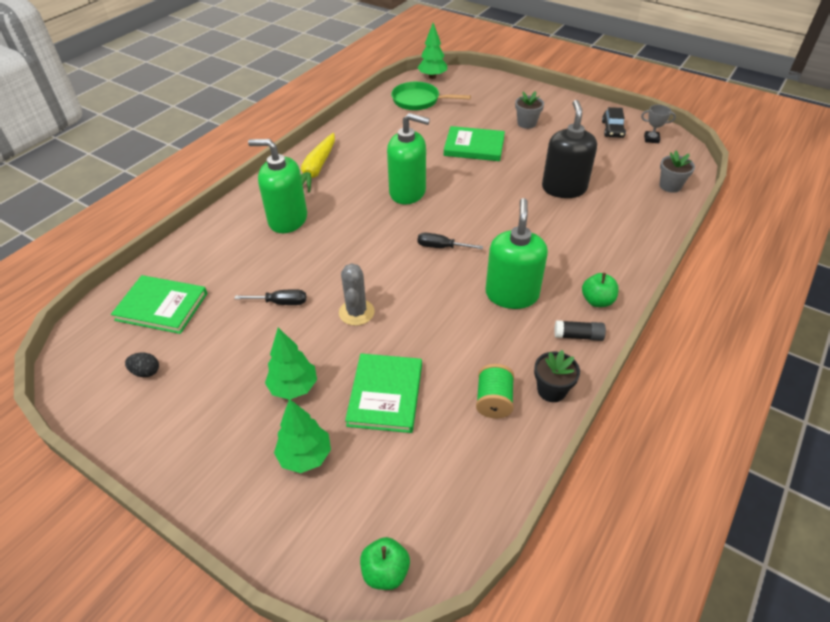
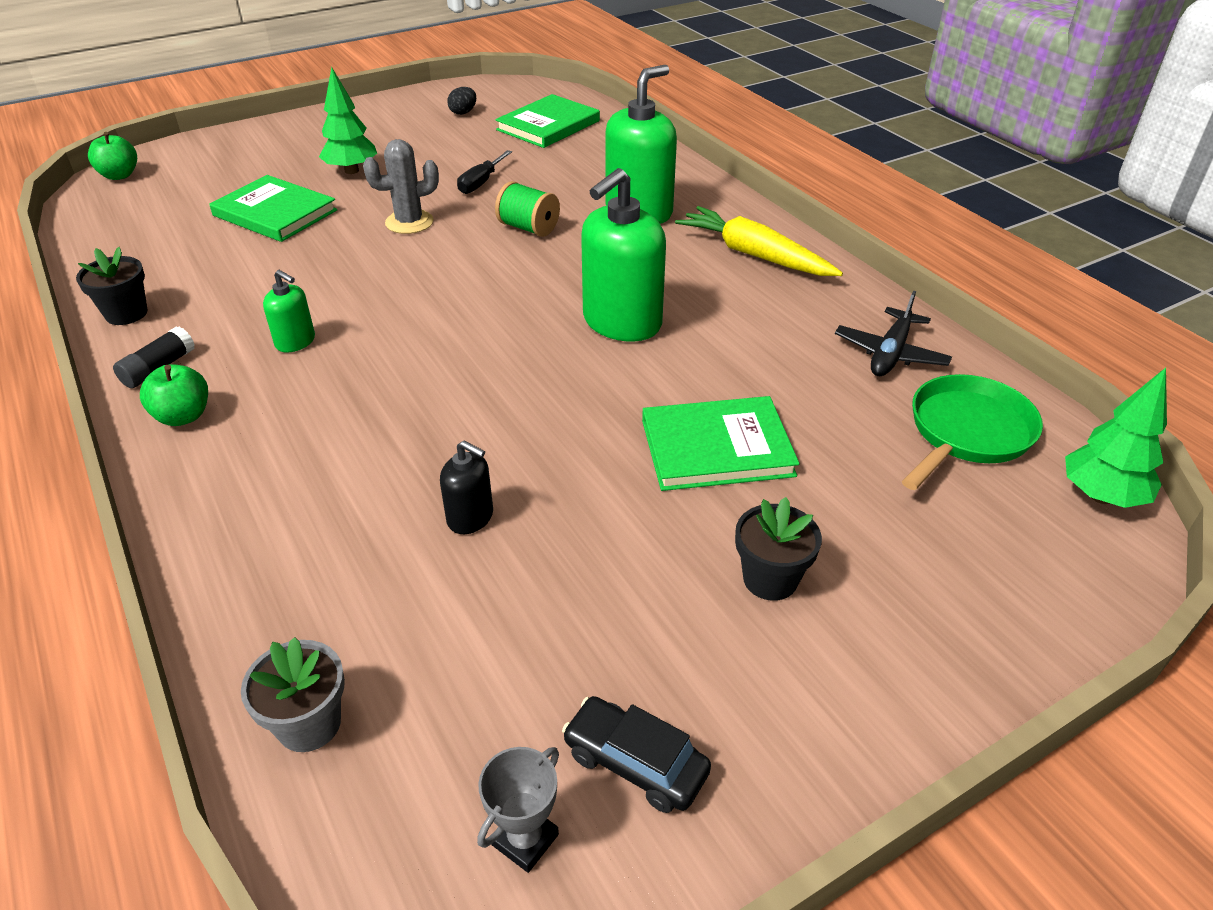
camera: 115 degrees right, 5 degrees down
(305, 456) = (269, 163): green tree -> none
(356, 312) = (409, 222): grey cactus -> grey cactus turned 45 degrees counterclockwise
(379, 121) = (890, 353): none -> black plane
(441, 247) = (456, 314): black screwdriver -> none
(474, 146) = (717, 448): green book -> green book turned 45 degrees clockwise
(493, 401) = (173, 271): green spool -> green spool (528, 228)
(512, 294) = (295, 342): green soap dispenser -> green soap dispenser, size x0.49
(526, 123) = (770, 579): grey flower pot -> black flower pot
(564, 188) = (470, 517): black soap dispenser -> black soap dispenser, size x0.49

